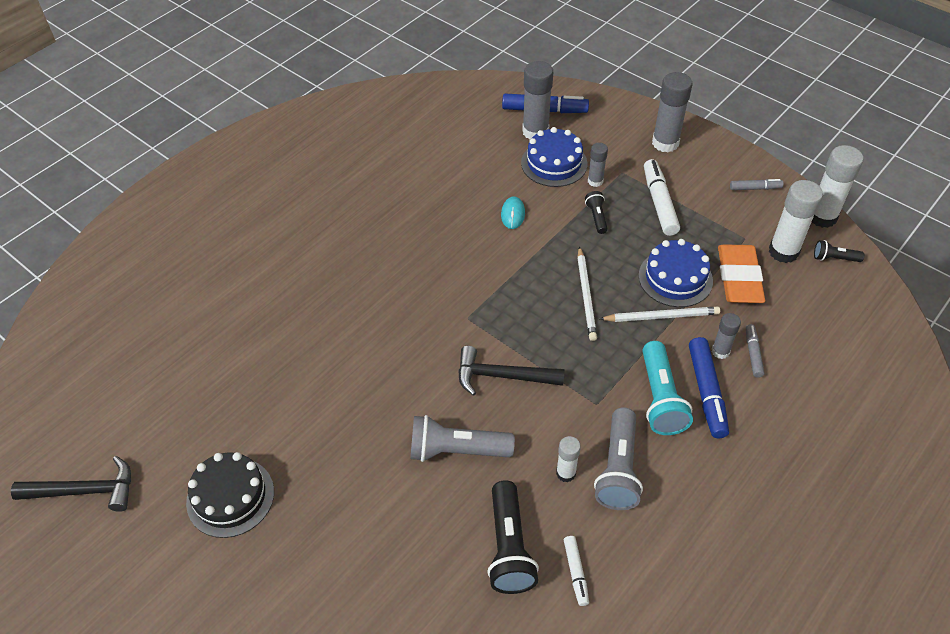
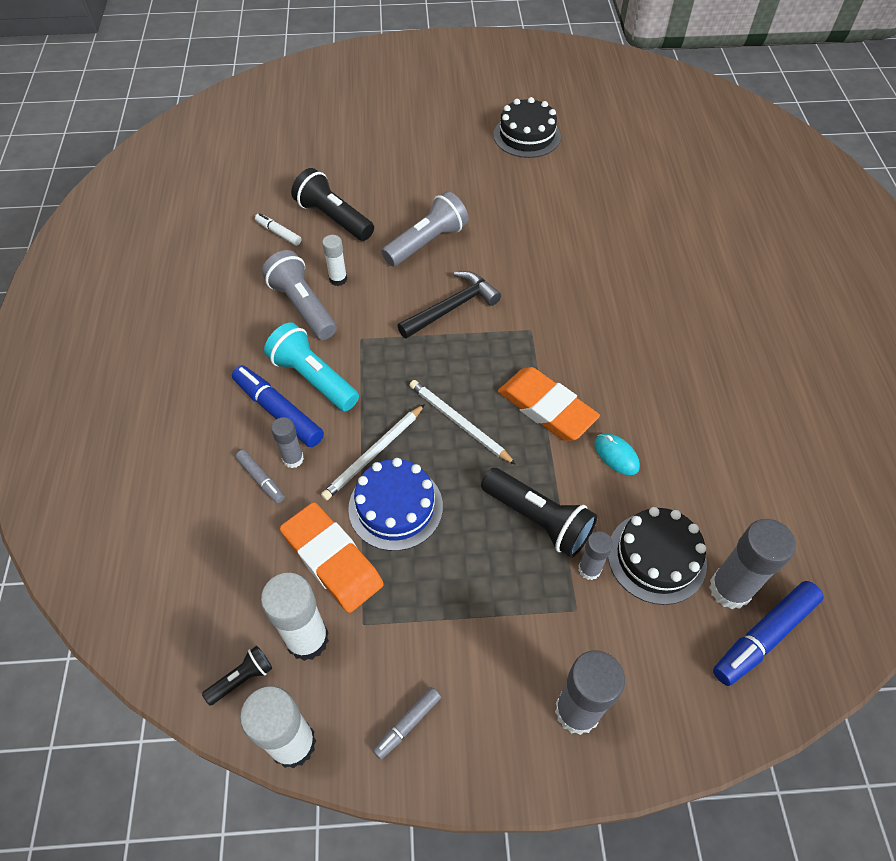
camera: 135 degrees right, 5 degrees up
(85, 491) = (604, 90): black hammer -> none
(520, 265) = (546, 408): none -> orange eraser
(554, 163) = (656, 557): blue cake -> black cake
(596, 217) = (538, 520): black flashlight -> black flashlight, size x1.92
(659, 203) = (495, 597): white marker -> none

